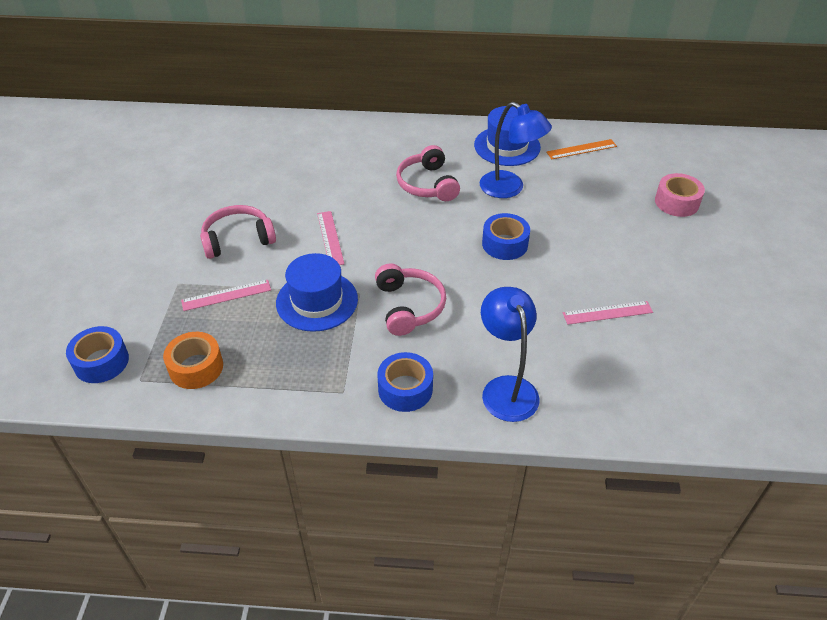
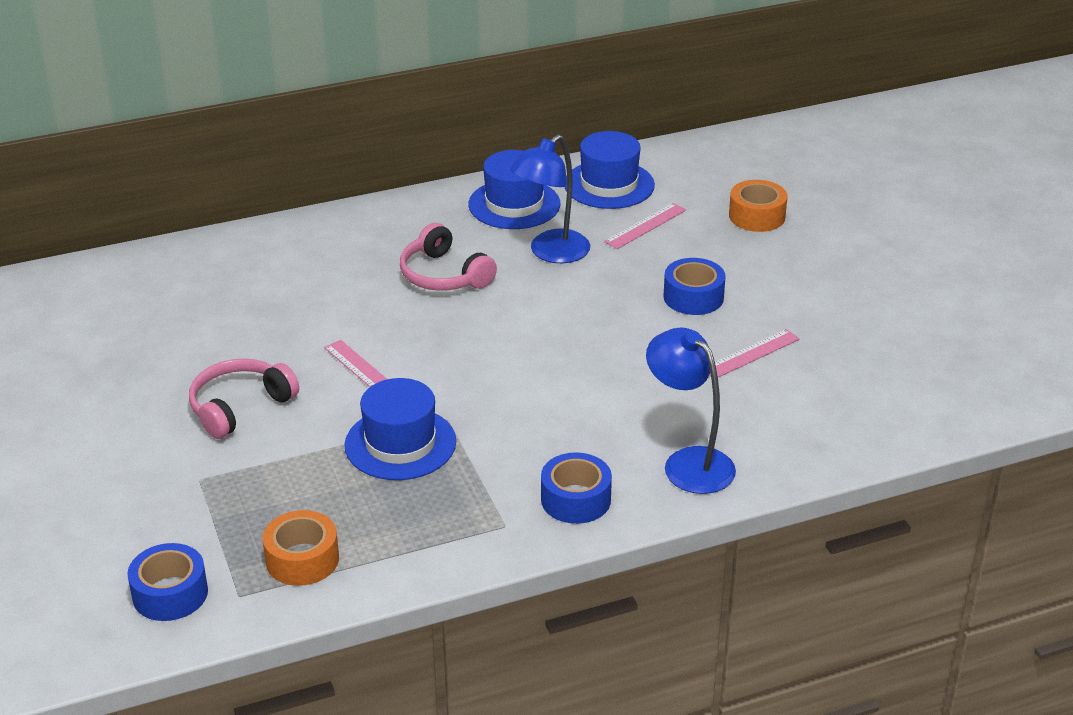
camera: 25 degrees left, 10 degrees down
(226, 295) = (277, 472): pink ruler -> pink ruler (645, 226)
(409, 306) = (519, 415): pink headphones -> none
(505, 244) = (587, 316): blue tape -> blue tape (693, 297)
(509, 189) = (551, 253): blue lamp -> blue lamp turned 120 degrees clockwise
(581, 149) = (609, 185): orange ruler -> blue hat
(676, 202) = (757, 216): pink tape -> orange tape

